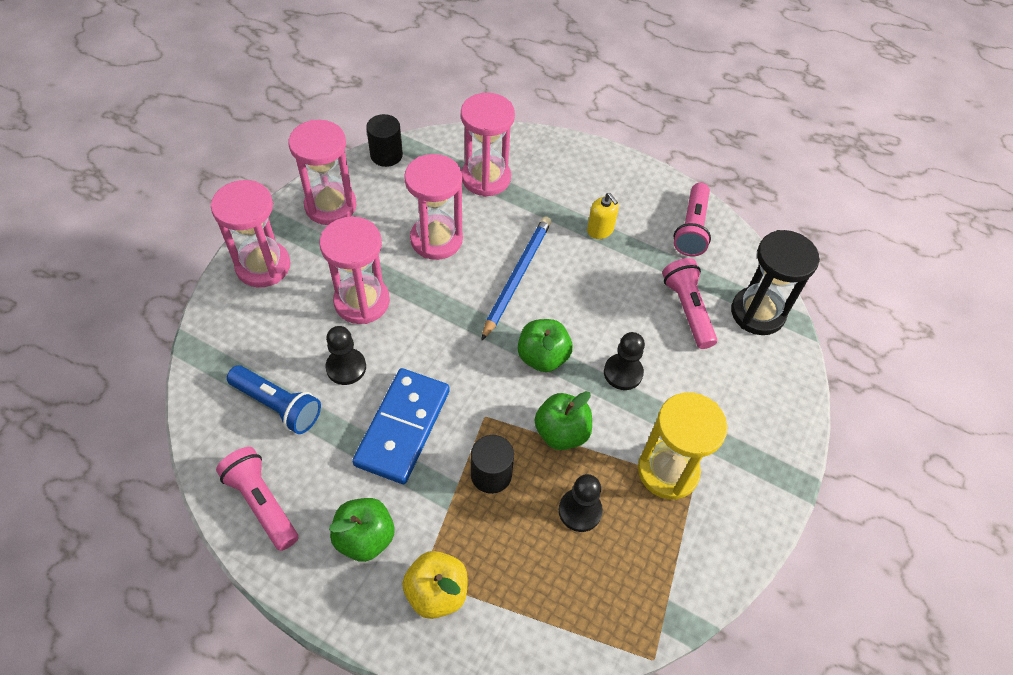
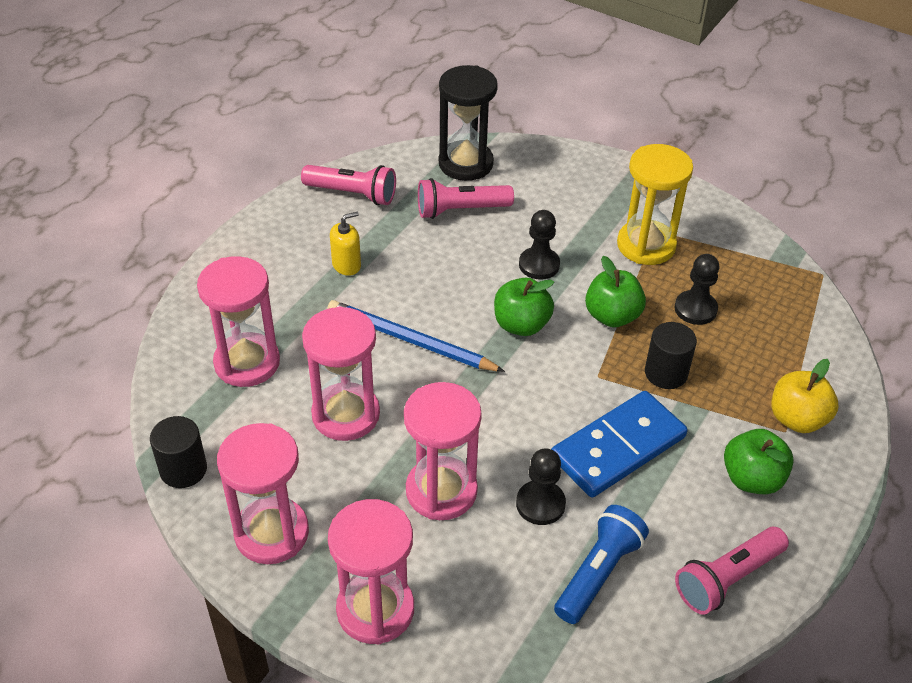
camera: 85 degrees left, 10 degrees down
(403, 427) = (618, 447): blue domino -> blue domino turned 60 degrees counterclockwise

